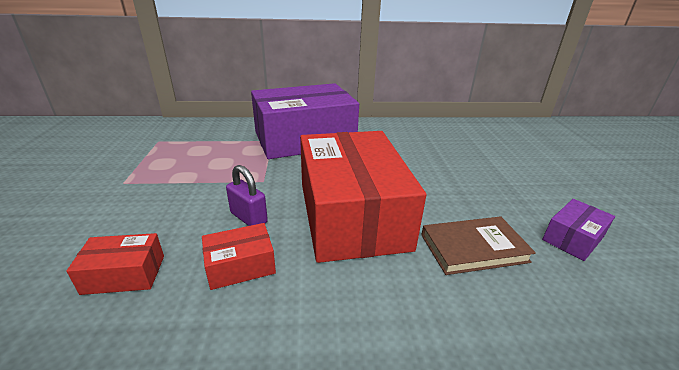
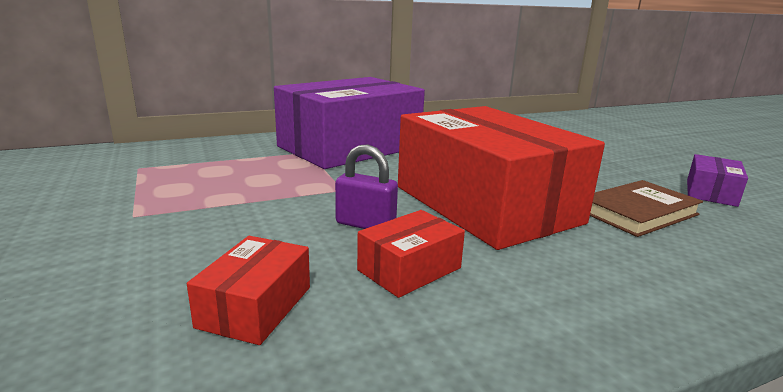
camera: 20 degrees left, 10 degrees down
(124, 274) = (255, 306): red box -> red box turned 45 degrees counterclockwise

